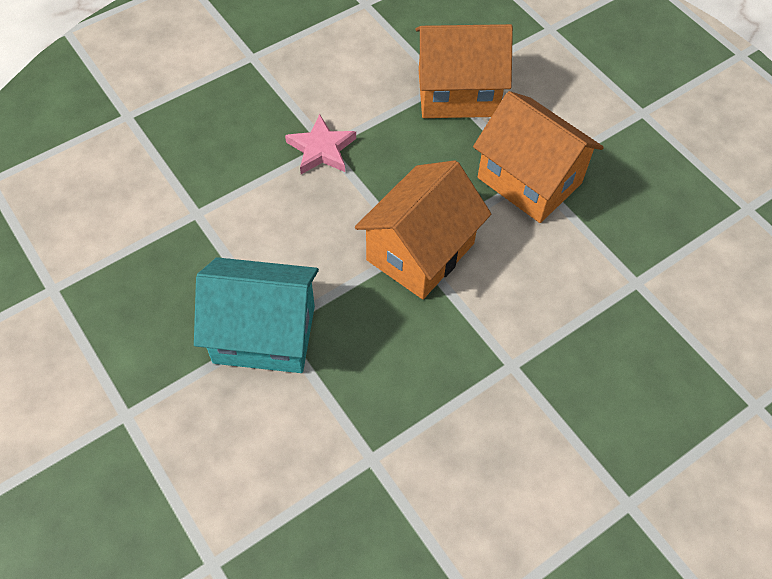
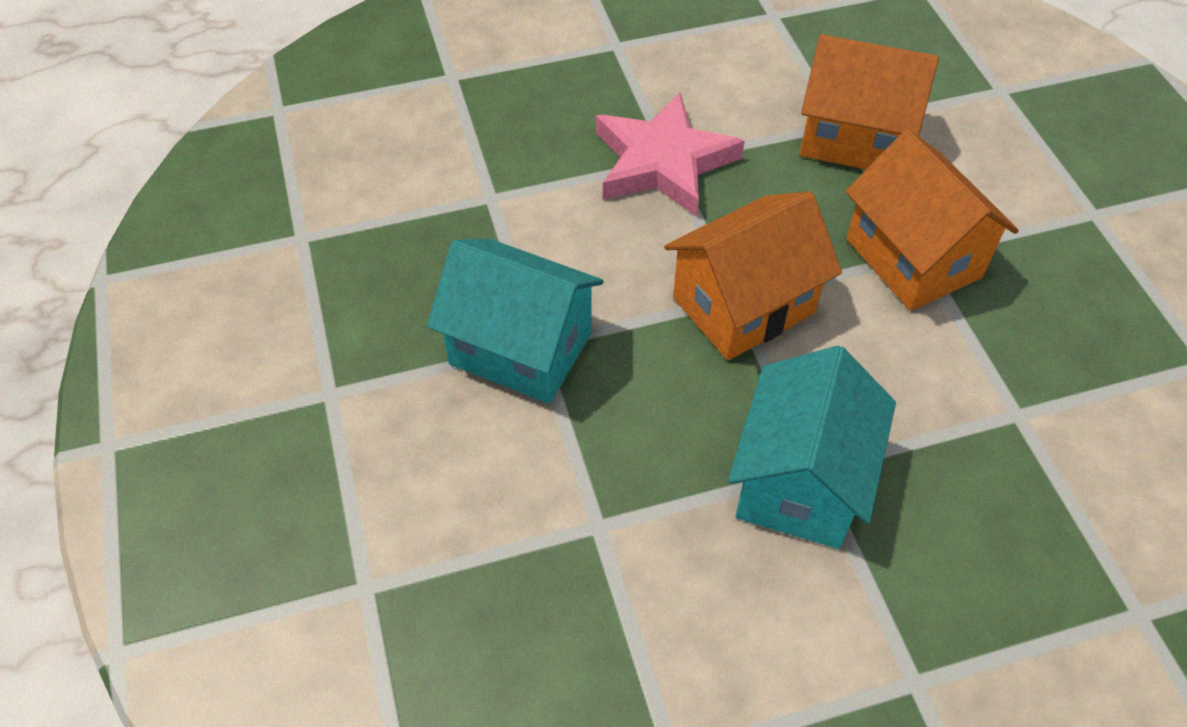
camera: 20 degrees right, 5 degrees down
(321, 149) = (662, 162): pink star -> pink star, size x1.70
(505, 379) = (801, 481): none -> turquoise house

